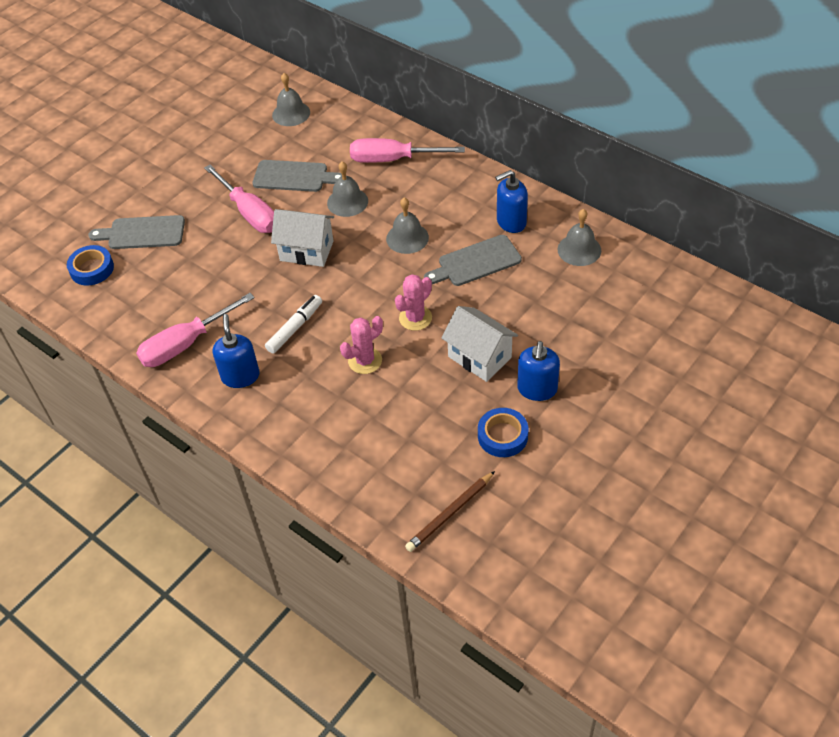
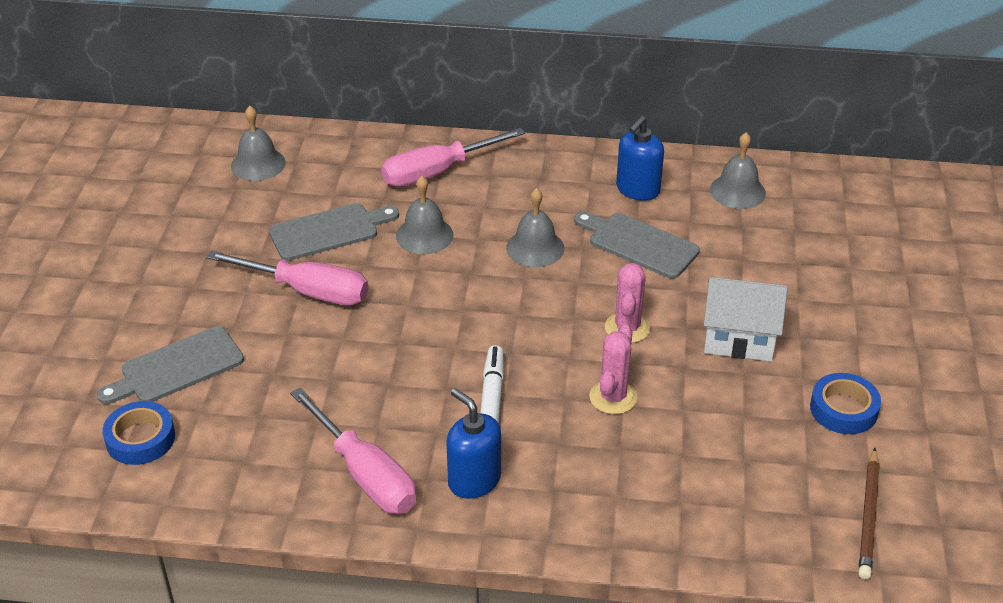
camera: 35 degrees left, 10 degrees down
(186, 344) = (364, 474): pink screwdriver -> pink screwdriver turned 60 degrees counterclockwise
(306, 251) = (424, 306): white house -> none
(476, 262) = (639, 244): grey cutting board -> grey cutting board turned 90 degrees clockwise
(537, 389) = (832, 346): blue soap dispenser -> none

